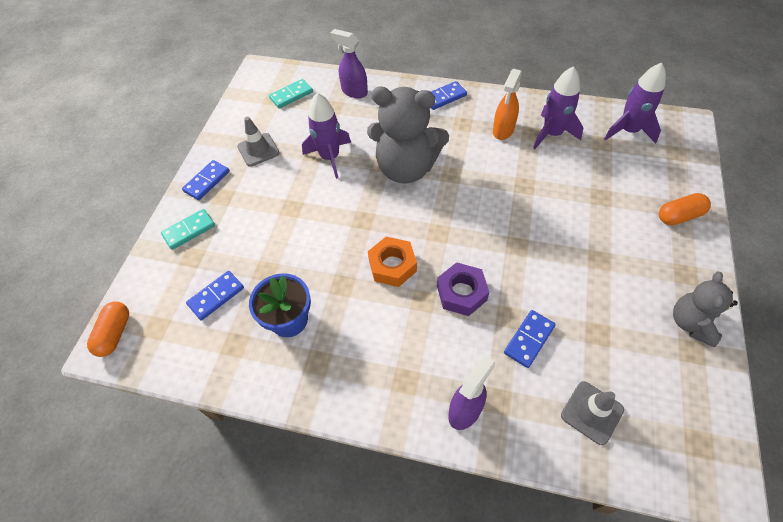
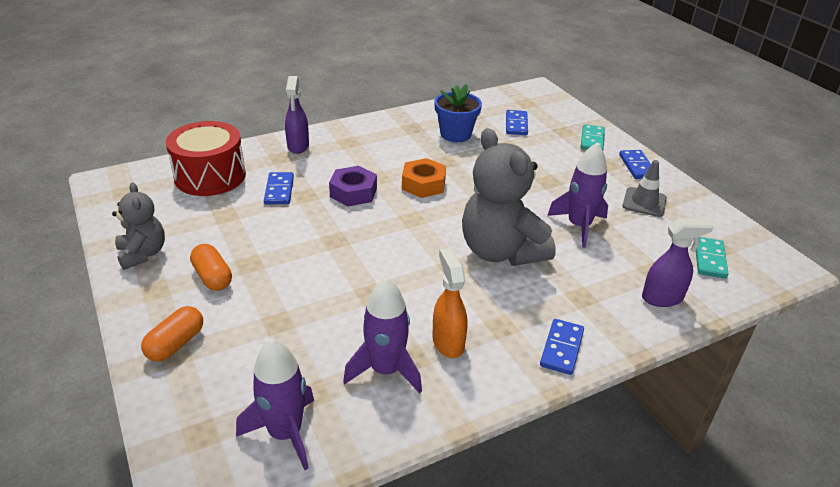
camera: 135 degrees right, 20 degrees down
(115, 333) = (543, 93): orange capsule -> orange capsule (213, 277)
(406, 168) = (501, 251): grey teddy bear -> grey teddy bear turned 90 degrees counterclockwise
(592, 412) = (210, 176): grey traffic cone -> red drum

